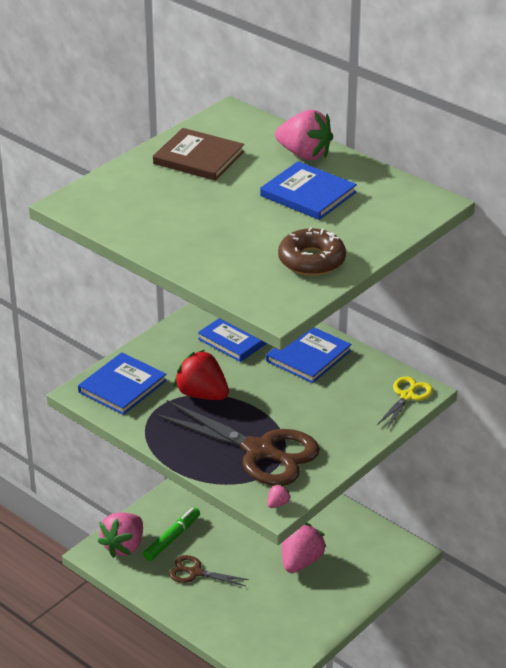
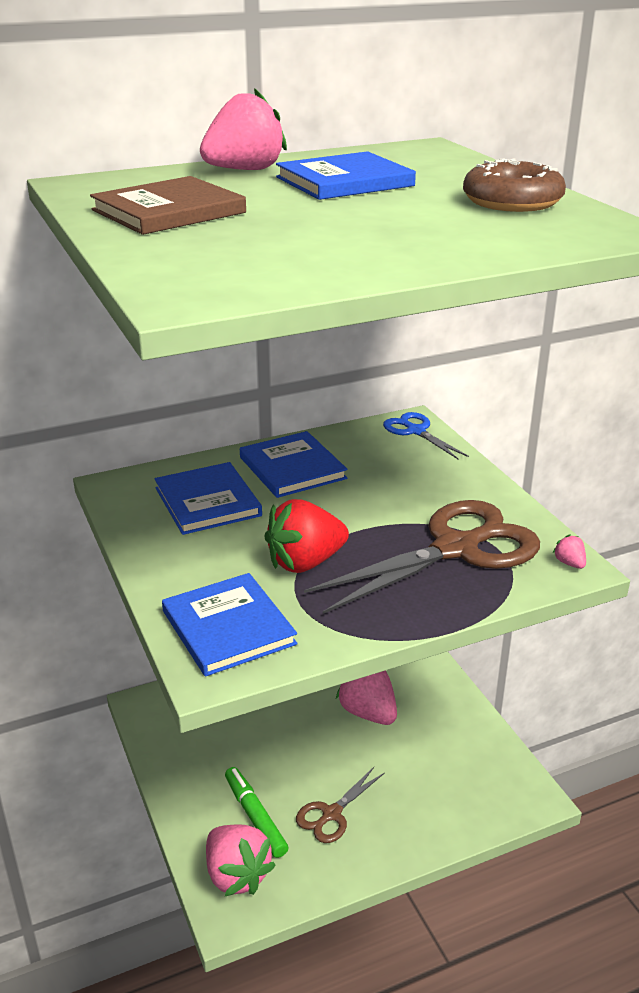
camera: 65 degrees left, 5 degrees down
(407, 396) = (416, 431): yellow scissors -> blue scissors

